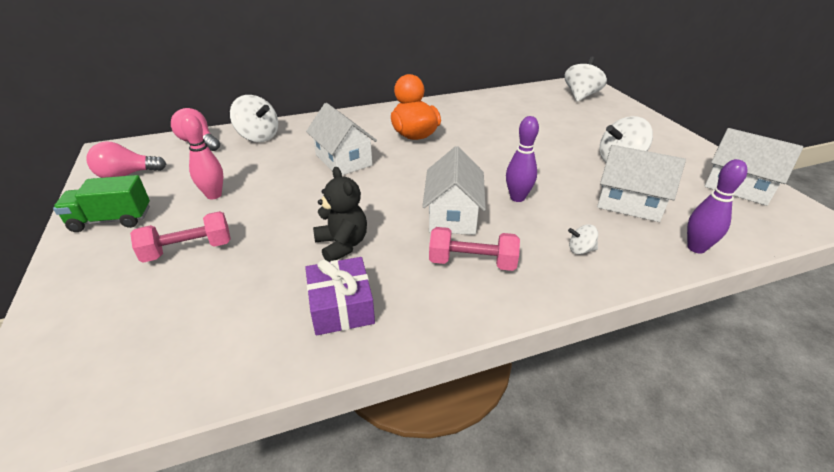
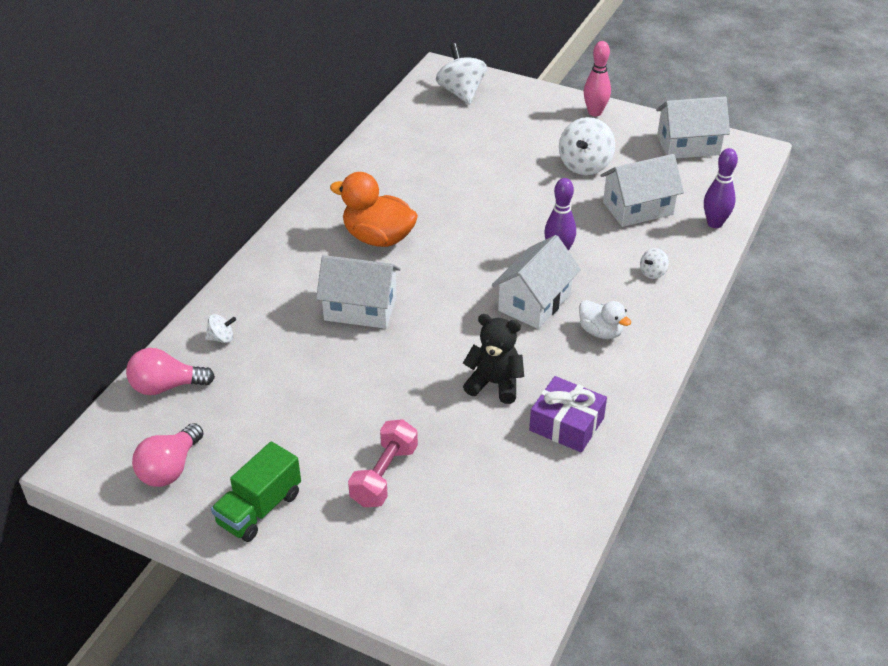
camera: 45 degrees left, 5 degrees up
(214, 195) = (307, 422): pink bowling pin -> pink bowling pin (595, 112)
(258, 137) = (221, 338): white spinning top -> white spinning top, size x0.49
(452, 215) = (534, 302): white house -> white house turned 75 degrees clockwise
(472, 262) = (600, 332): pink dumbbell -> white duck

